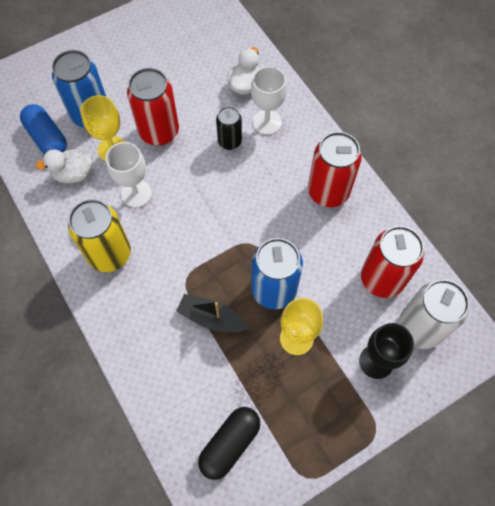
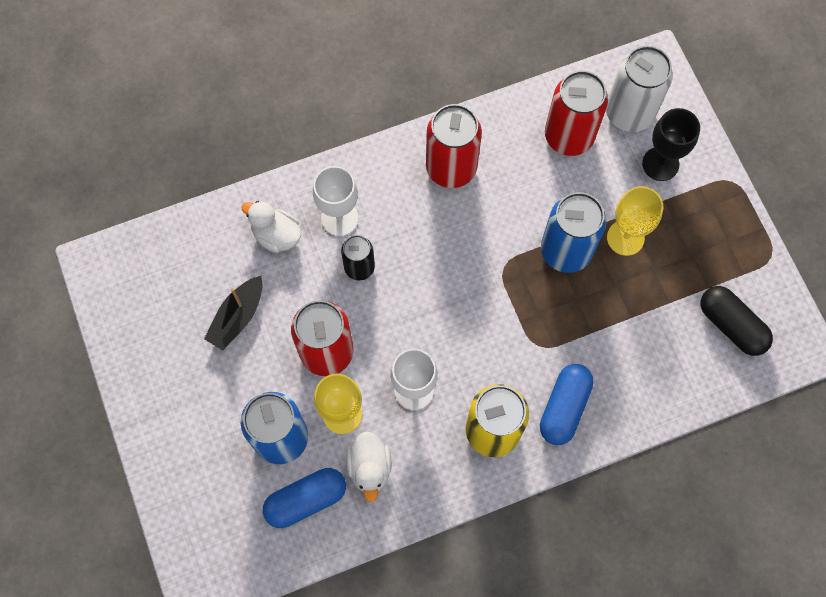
camera: 80 degrees left, 5 degrees up
(135, 306) = (564, 407): none -> blue capsule
(211, 318) = (590, 323): black boat -> black boat (237, 317)

